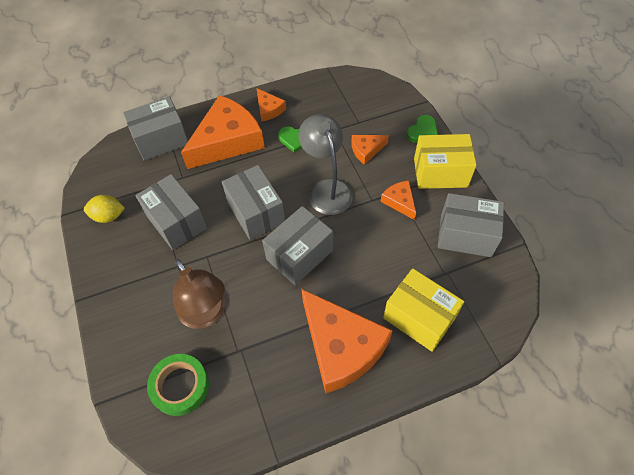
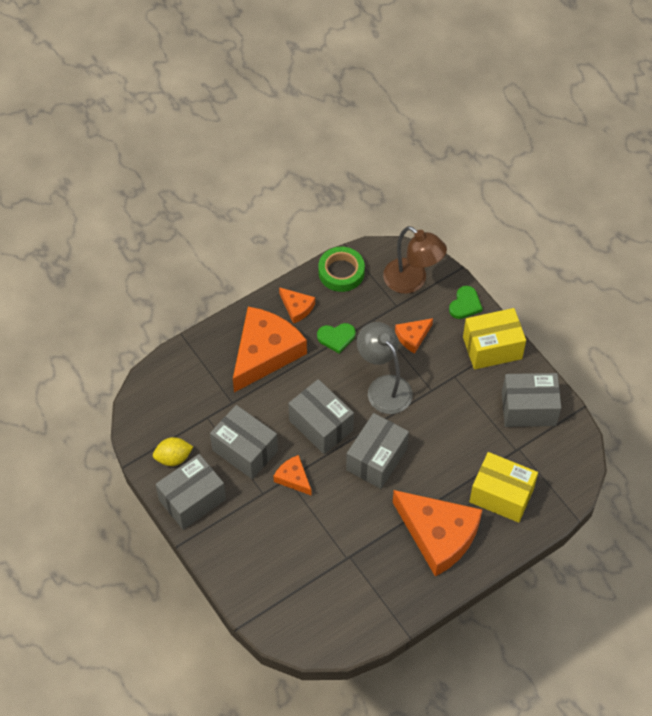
camera: 15 degrees left, 0 degrees up
(161, 140) = (193, 365): grey box -> grey box (192, 500)
(180, 386) = (306, 598): green tape -> green tape (341, 272)
(206, 314) = (307, 532): brown lamp -> brown lamp (412, 281)
(399, 201) = (459, 387): orange cheese -> orange cheese (293, 478)

